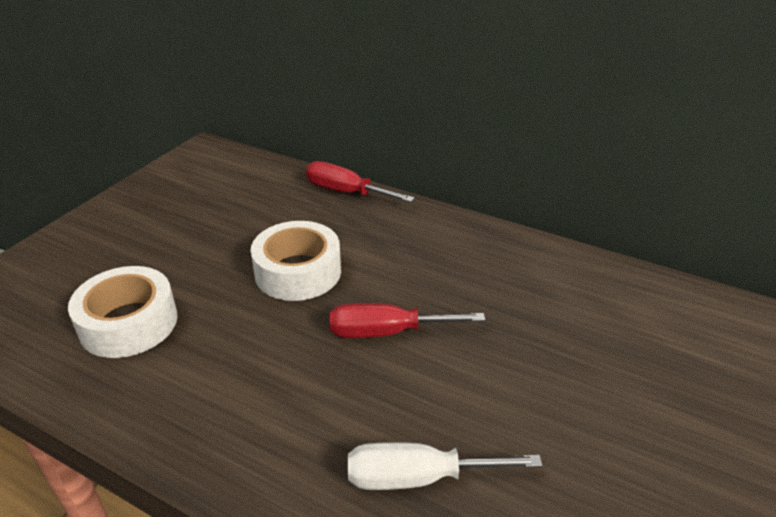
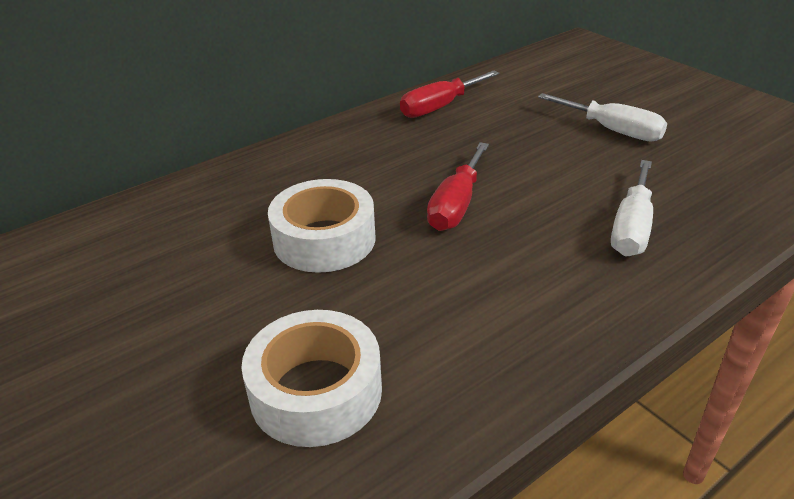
camera: 65 degrees left, 0 degrees up
(346, 192) = (208, 180): red screwdriver -> red screwdriver (439, 107)
(628, 427) = (612, 130): none -> white screwdriver

